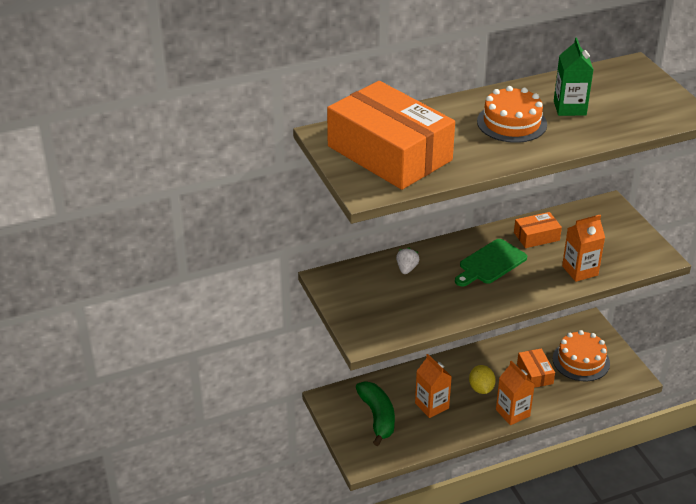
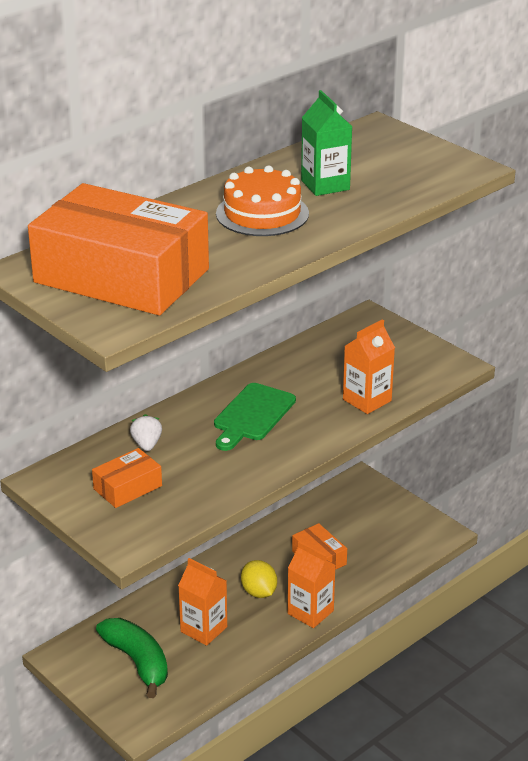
camera: 20 degrees left, 5 degrees down
(536, 236) = (296, 371): orange box -> orange box (127, 487)
(581, 361) = (369, 529): orange cake -> none

